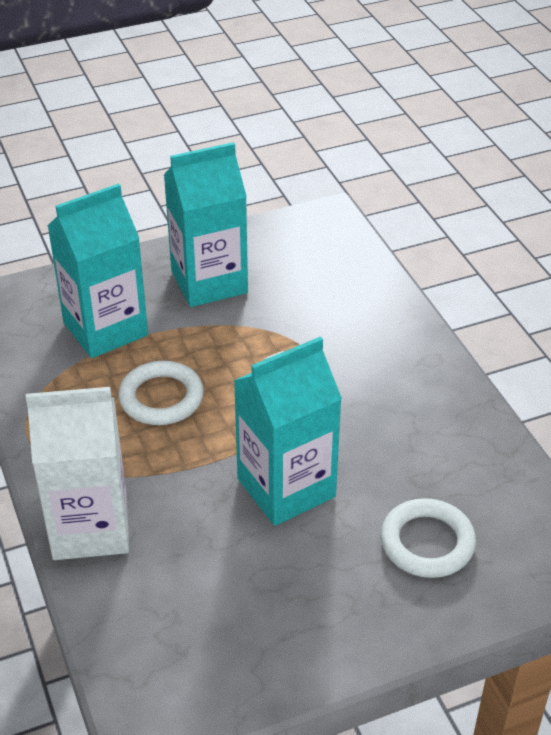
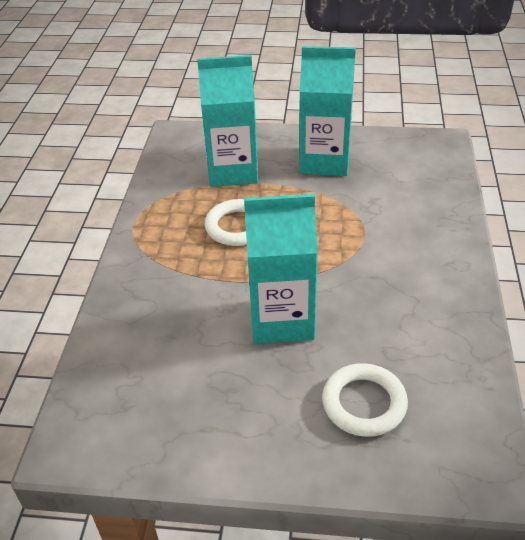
camera: 30 degrees right, 0 degrees up
(90, 527) = (129, 296): white carton -> none

